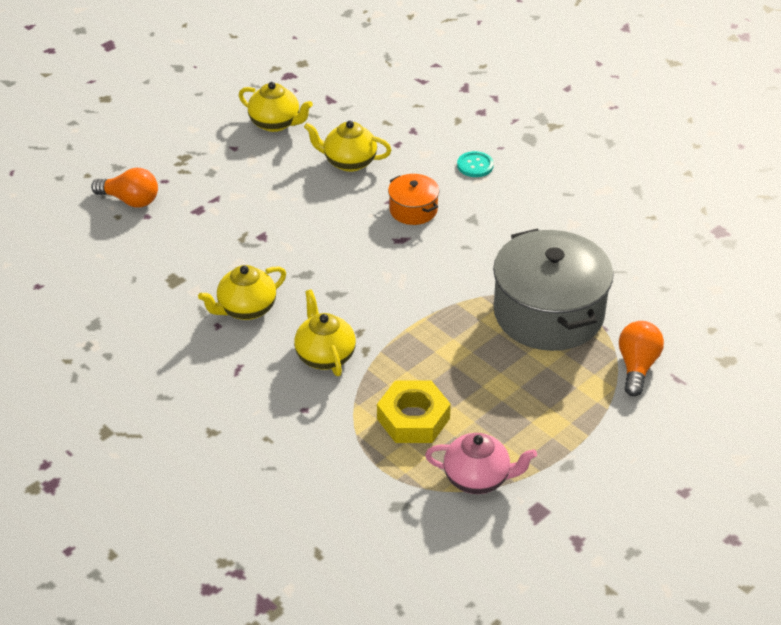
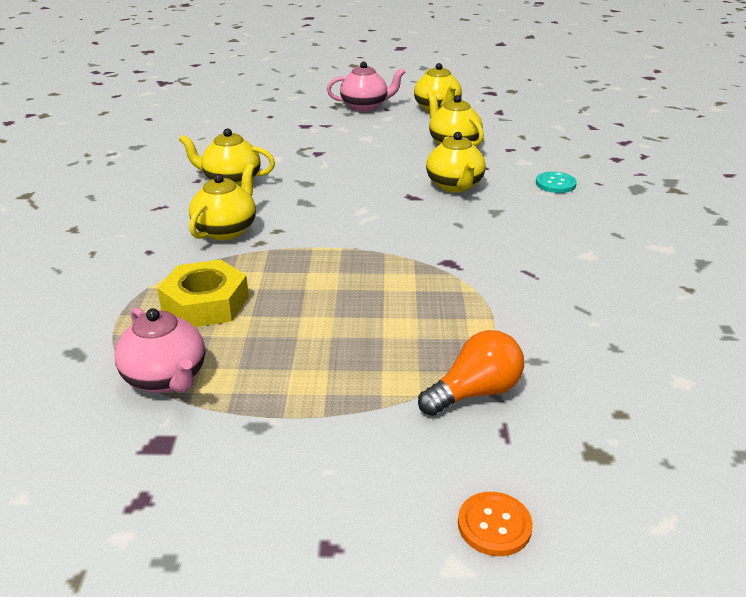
camera: 45 degrees right, 10 degrees down
(130, 200) = (275, 106): orange light bulb -> none
(211, 155) = (365, 106): none -> pink teapot
(413, 210) = (454, 186): orange pot -> yellow teapot
(549, 313) = (455, 301): grey pot -> none
(730, 428) = (494, 525): none -> orange button

